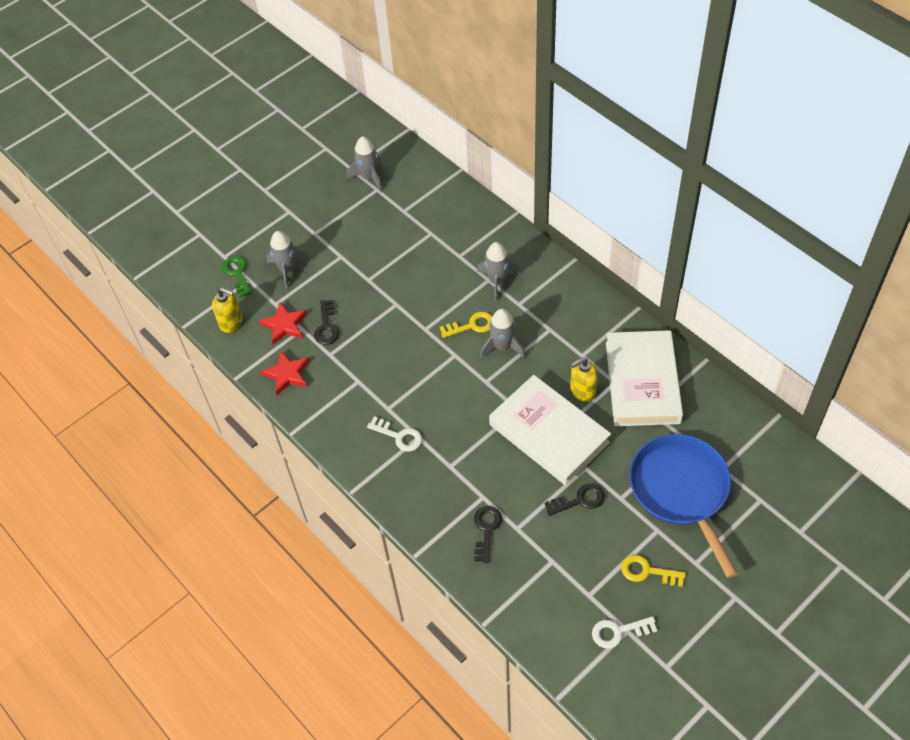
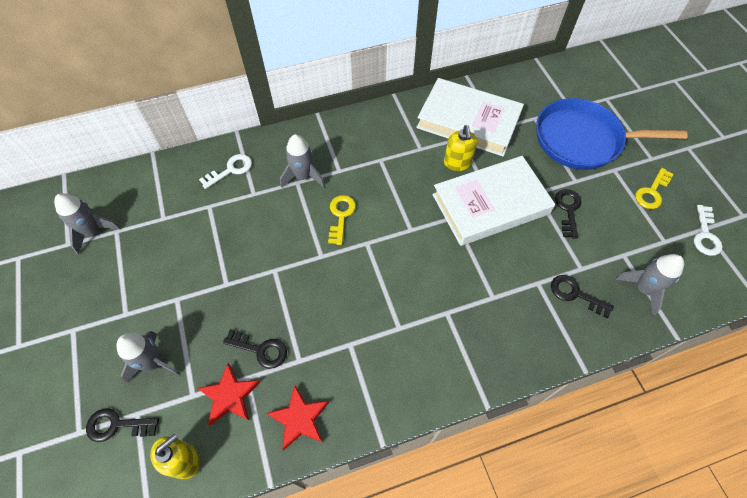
camera: 70 degrees left, 5 degrees up
(237, 274) = (117, 425): green key -> black key
(399, 436) = (438, 330): white key -> white key (230, 170)
(502, 347) = (379, 201): grey rocket -> grey rocket (643, 289)

